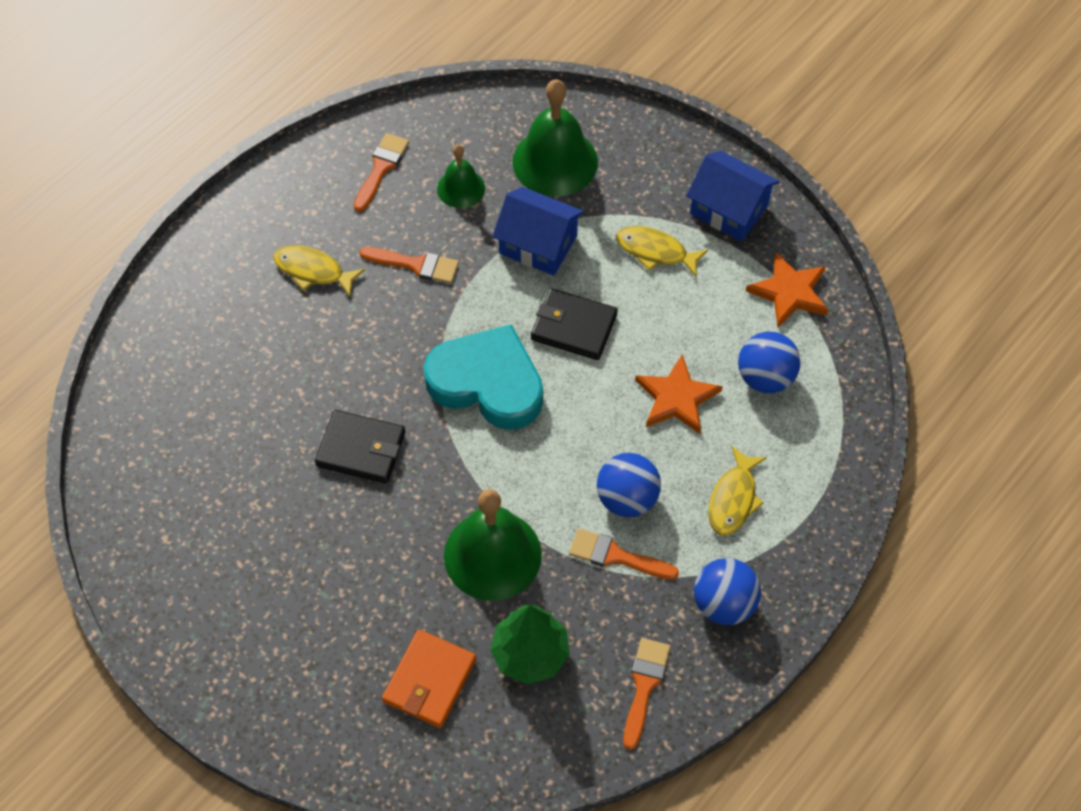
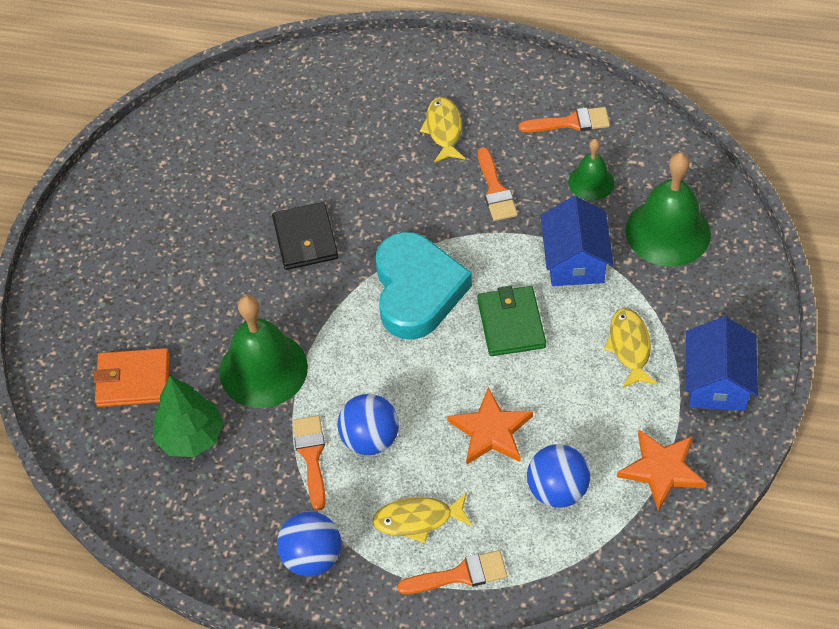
camera: 65 degrees right, 5 degrees down
(574, 327) = (511, 324): black wallet -> green wallet
(644, 686) = (204, 531): orange brush -> orange brush (459, 575)

